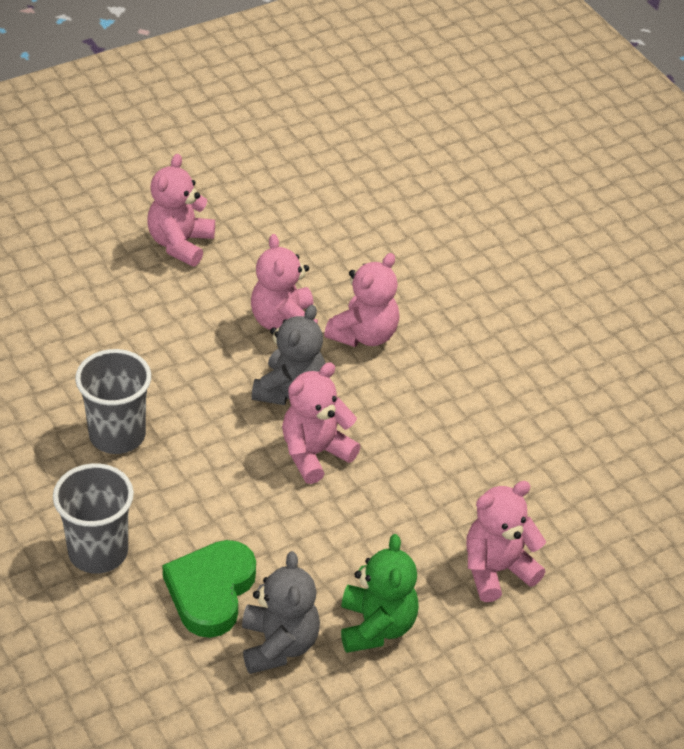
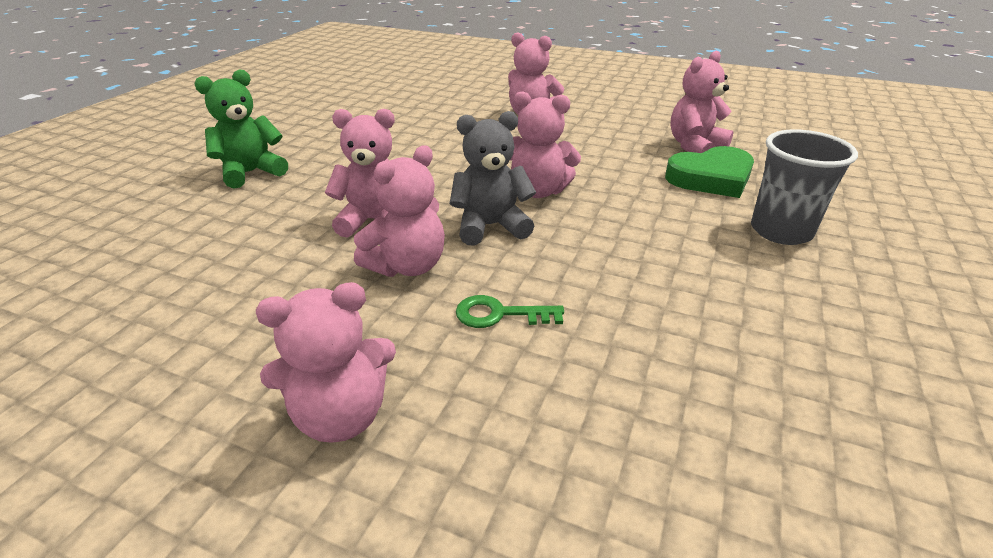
camera: 125 degrees left, 10 degrees down
(117, 435) = (679, 285): grey cup -> none
(188, 336) = (500, 314): none -> green key
(278, 645) = (695, 146): grey teddy bear -> pink teddy bear
(376, 626) = (627, 129): green teddy bear -> green teddy bear (251, 173)

